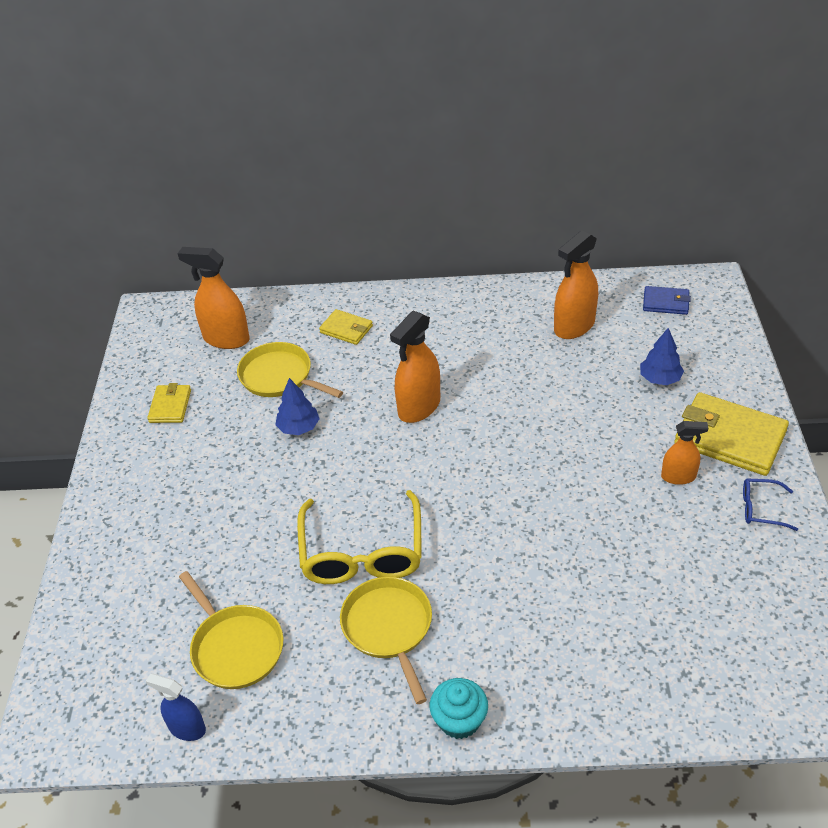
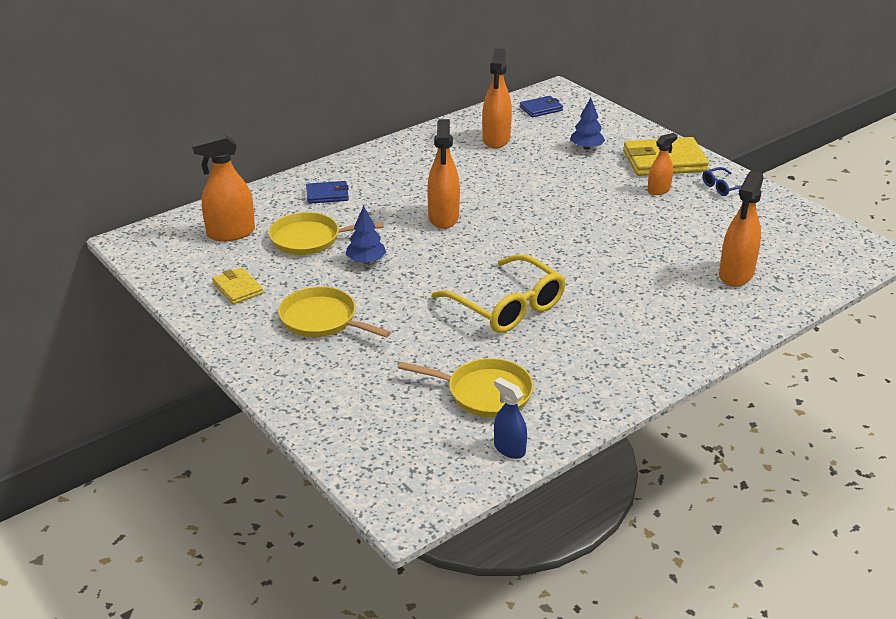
camera: 40 degrees left, 10 degrees down
(187, 728) = (509, 449): blue spray bottle -> blue spray bottle turned 60 degrees clockwise
(346, 329) = (327, 195): yellow wallet -> blue wallet
(388, 627) = (577, 335): yellow pan -> yellow pan (322, 319)
(459, 720) = (681, 357): turquoise cupcake -> none
(639, 643) = (736, 274): none -> orange spray bottle

